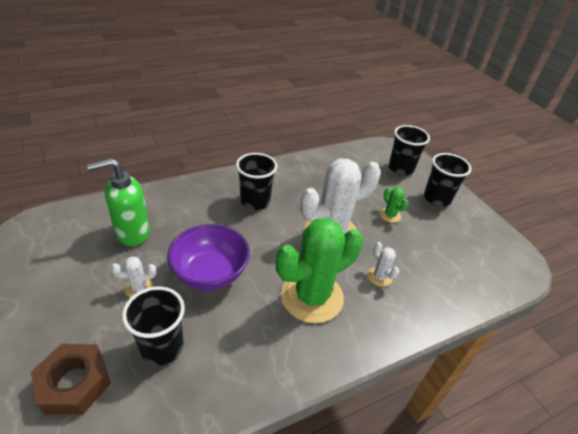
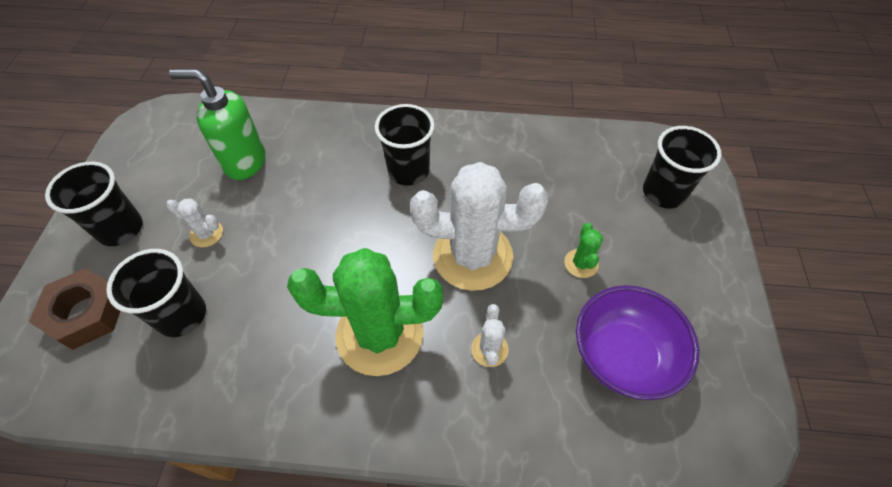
camera: 35 degrees right, 15 degrees up
(210, 273) = (288, 248): purple bowl -> purple bowl (623, 356)
(437, 198) = (683, 265): black cup -> black cup (120, 229)

